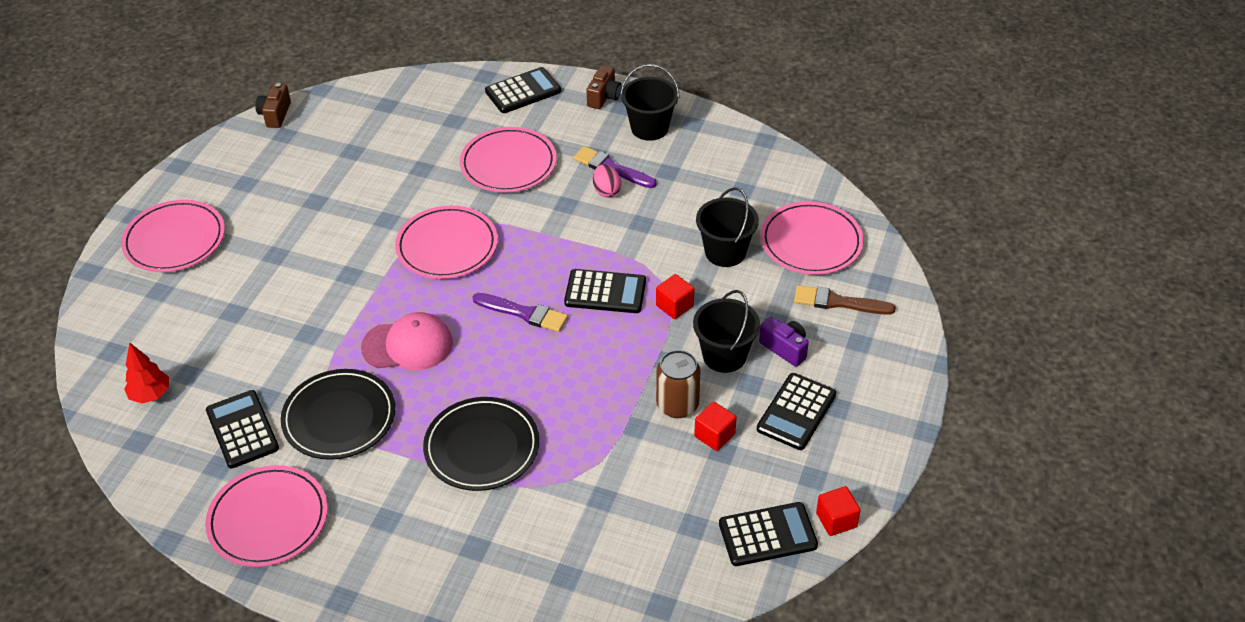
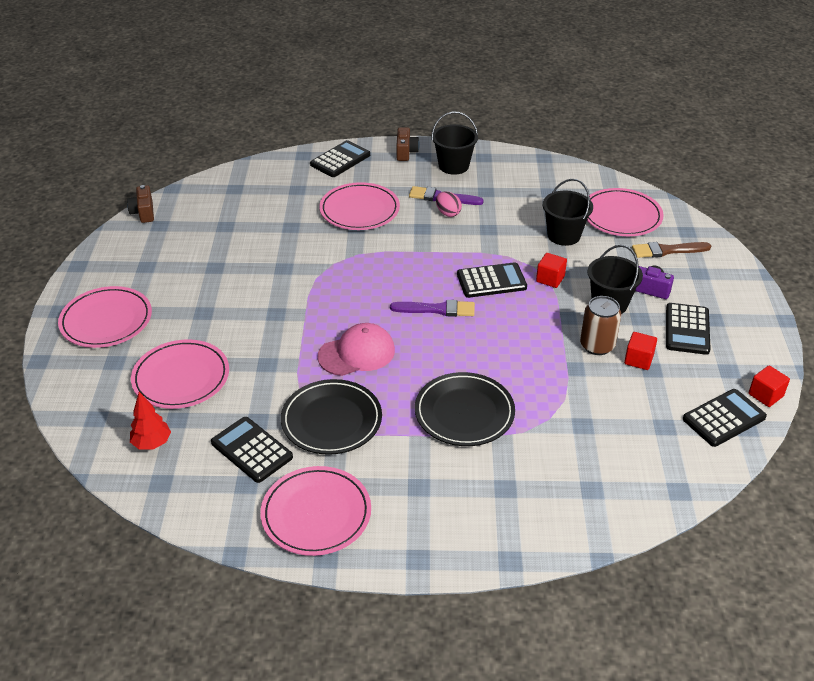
camera: 20 degrees left, 5 degrees down
(447, 246) = (345, 276): pink plate -> pink plate (181, 377)

